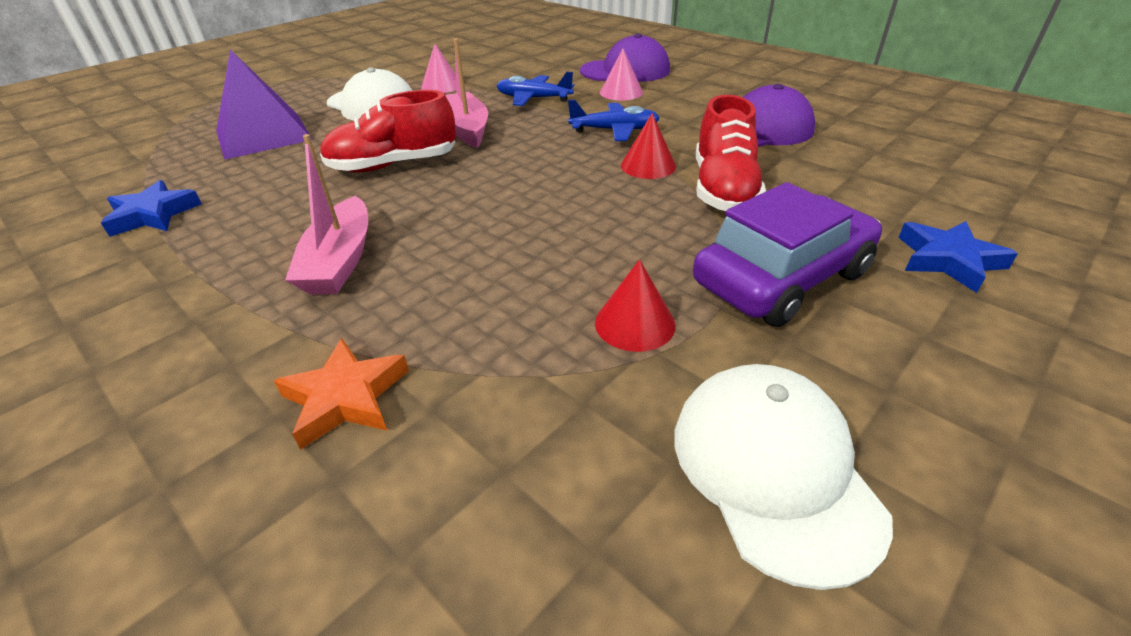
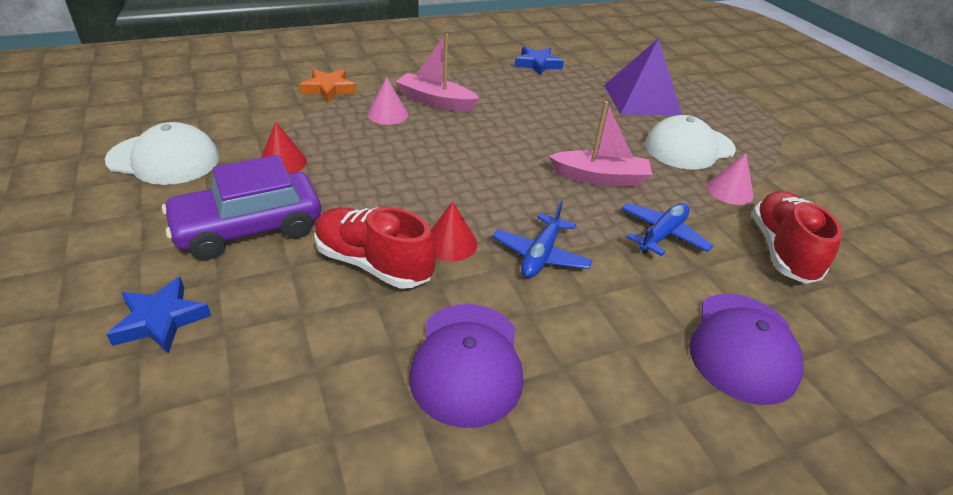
camera: 110 degrees right, 0 degrees up
(393, 165) = (548, 135): red shoe -> red shoe (782, 250)
(621, 92) = (653, 306): pink cone -> pink cone (387, 114)
(782, 278) = (249, 228): purple car -> purple car turned 75 degrees clockwise

